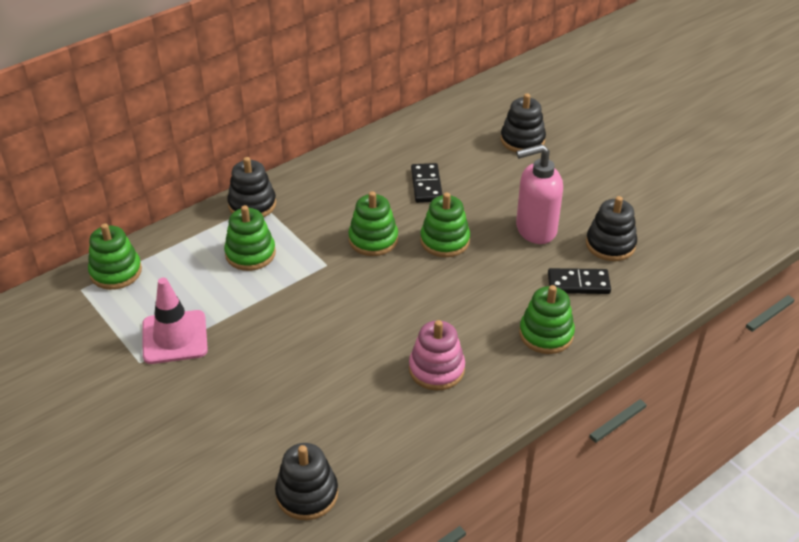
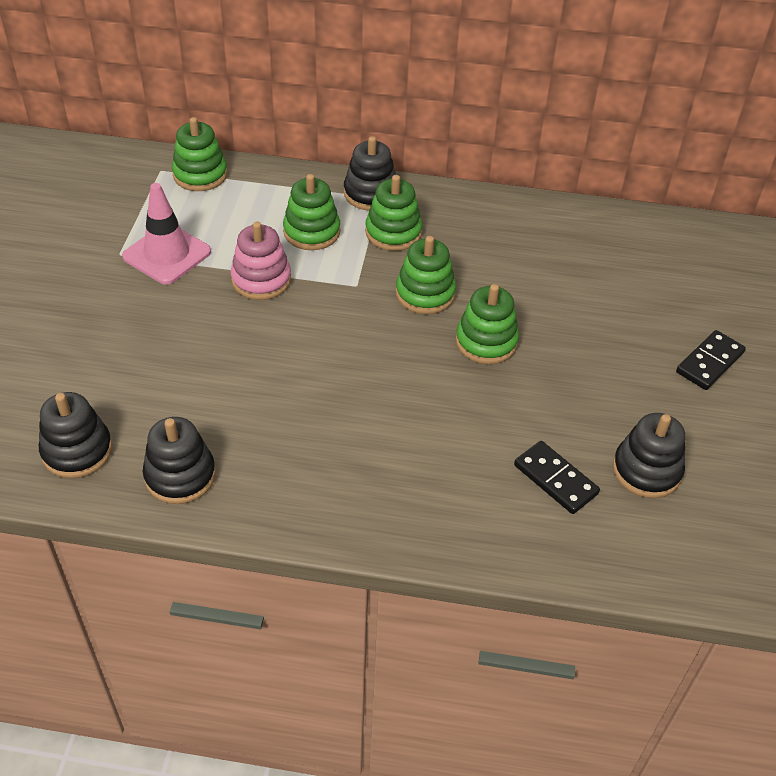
camera: 45 degrees right, 5 degrees up
(426, 185) = (543, 281): black domino -> black domino (709, 362)
(436, 369) = (313, 443): pink stacking toy -> pink stacking toy (261, 280)
(522, 140) = (704, 306): black stacking toy -> black stacking toy (180, 476)
(535, 229) = (588, 397): pink soap dispenser -> none
(546, 334) = (453, 497): green stacking toy -> green stacking toy (393, 232)

